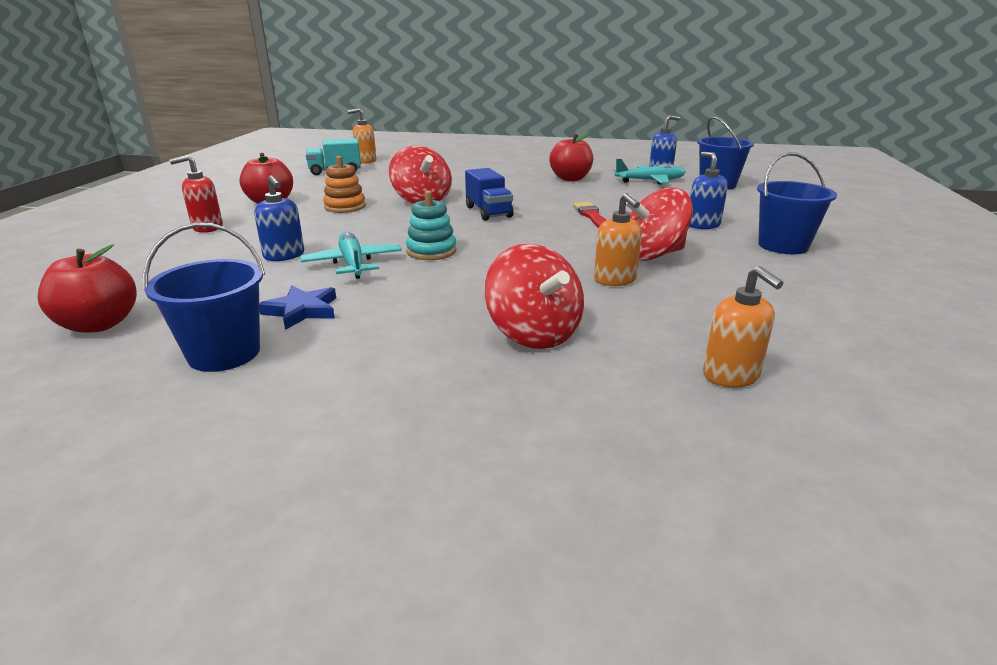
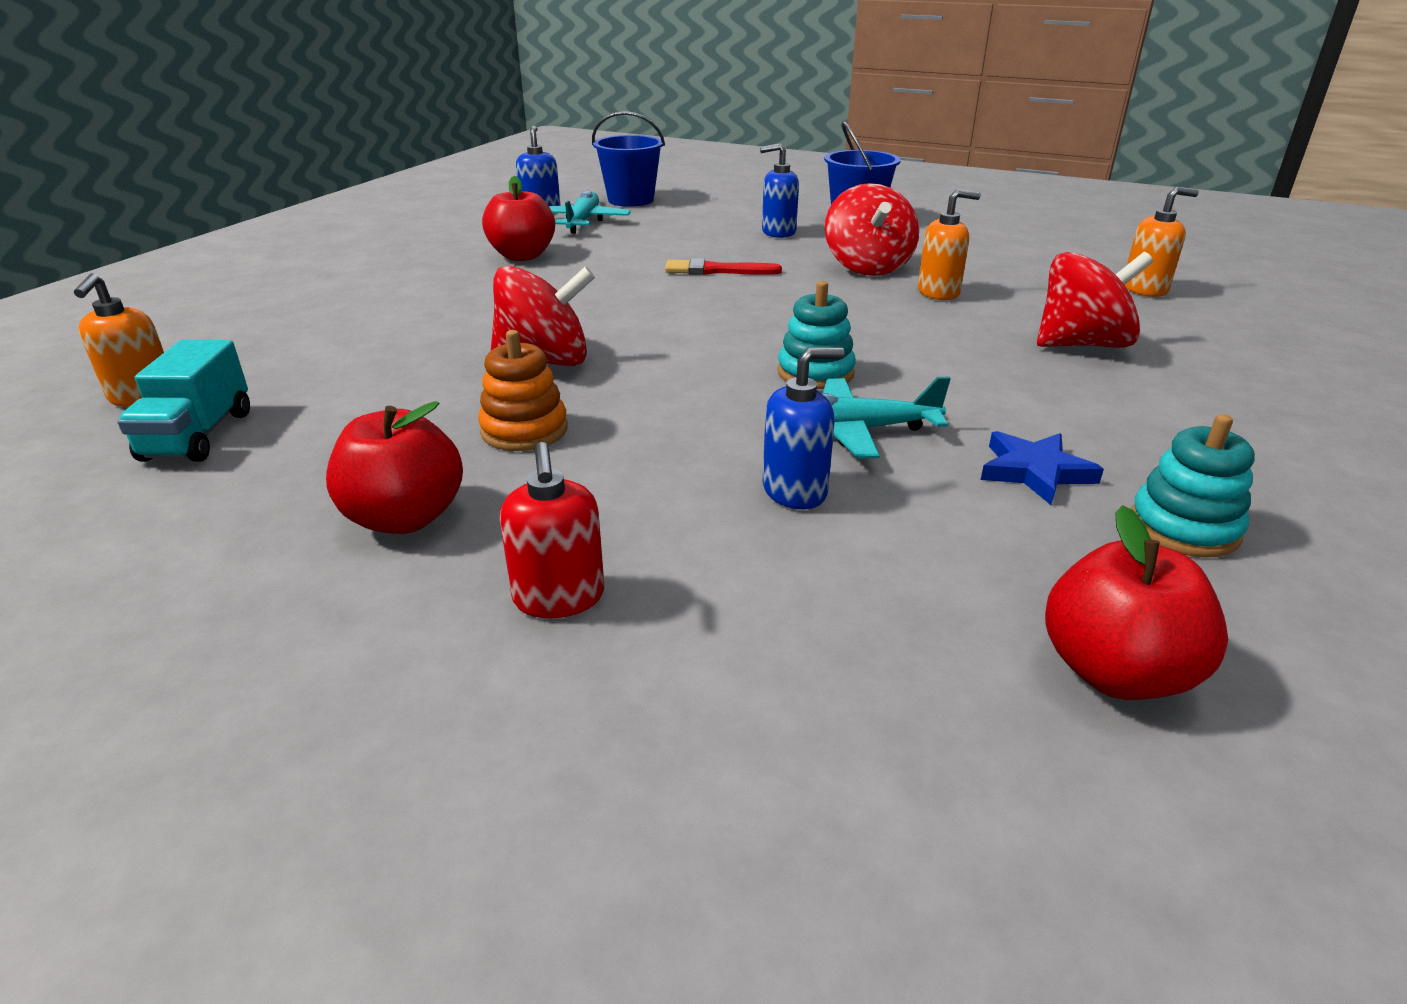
camera: 75 degrees left, 5 degrees up
(224, 353) = (1184, 527): blue bucket -> turquoise stacking toy
(488, 212) = (652, 322): blue truck -> none

